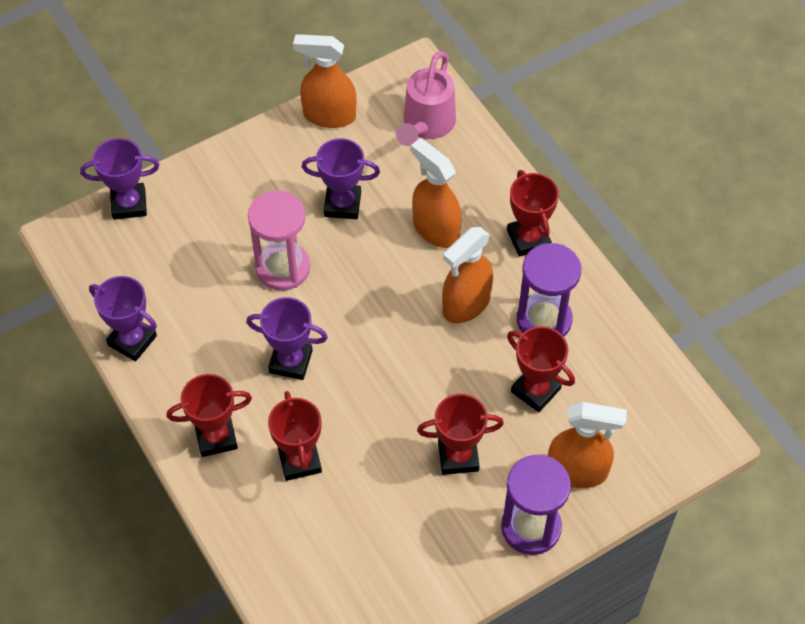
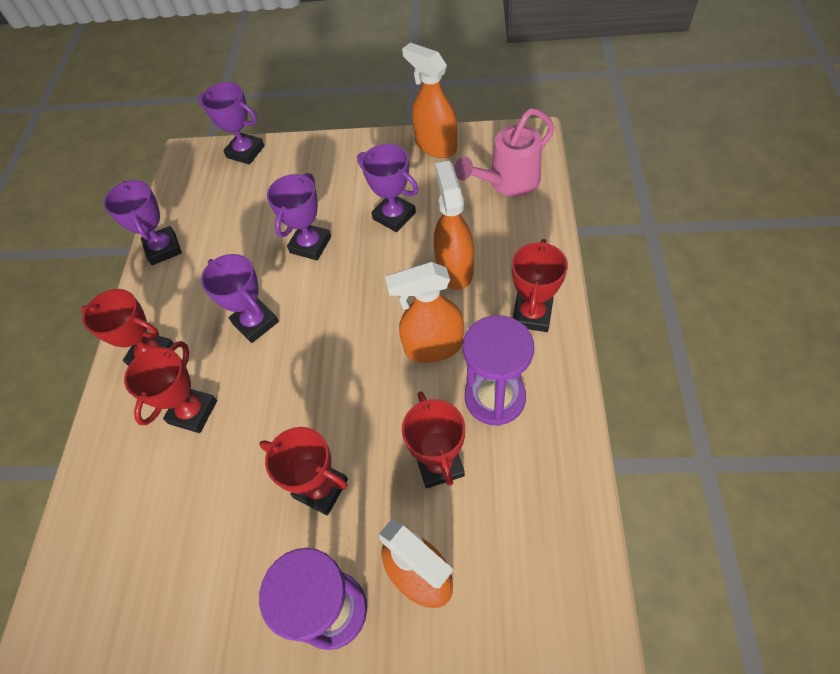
camera: 40 degrees right, 0 degrees up
(283, 268) = (310, 245): pink hourglass -> purple trophy

